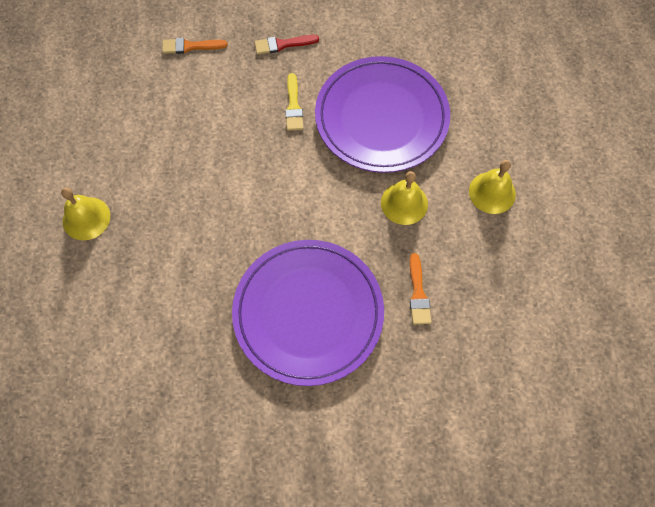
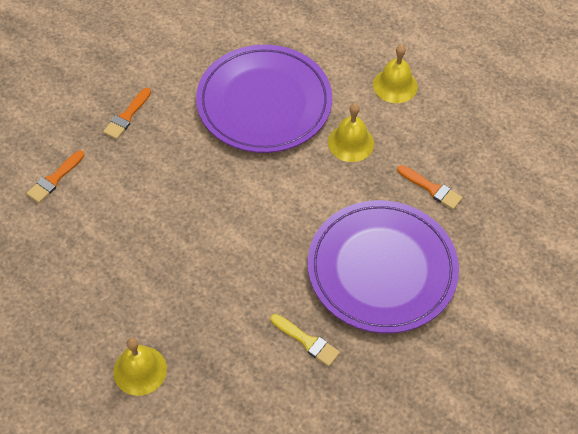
camera: 50 degrees left, 10 degrees down
(282, 44) = (127, 116): red brush -> orange brush
(293, 106) = (192, 150): yellow brush -> yellow brush (307, 341)

